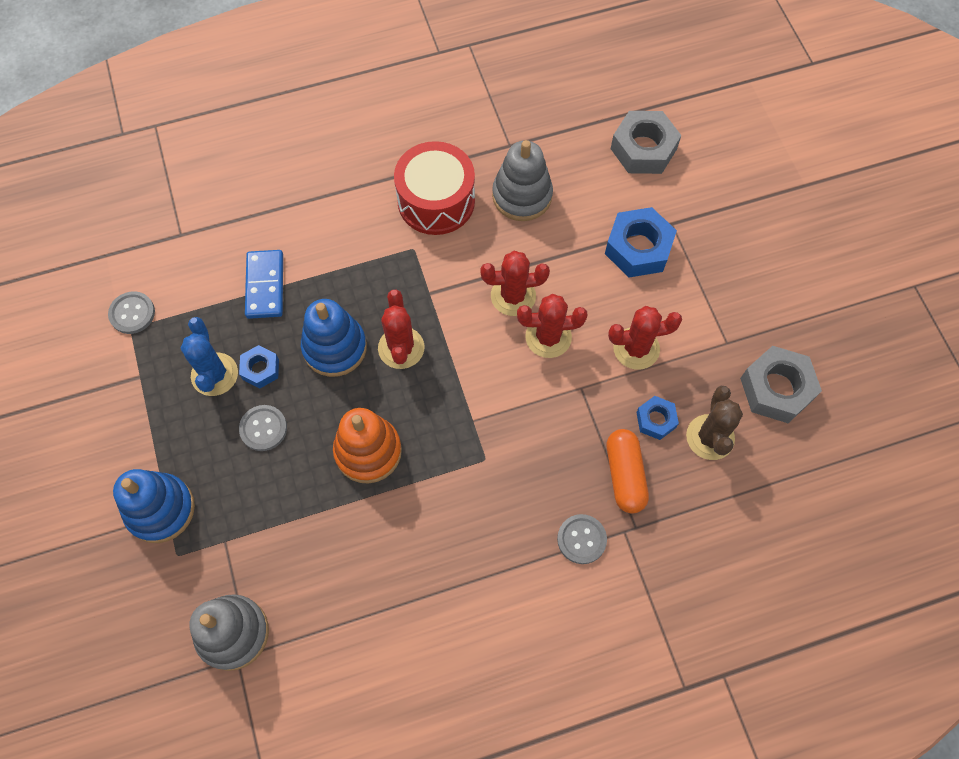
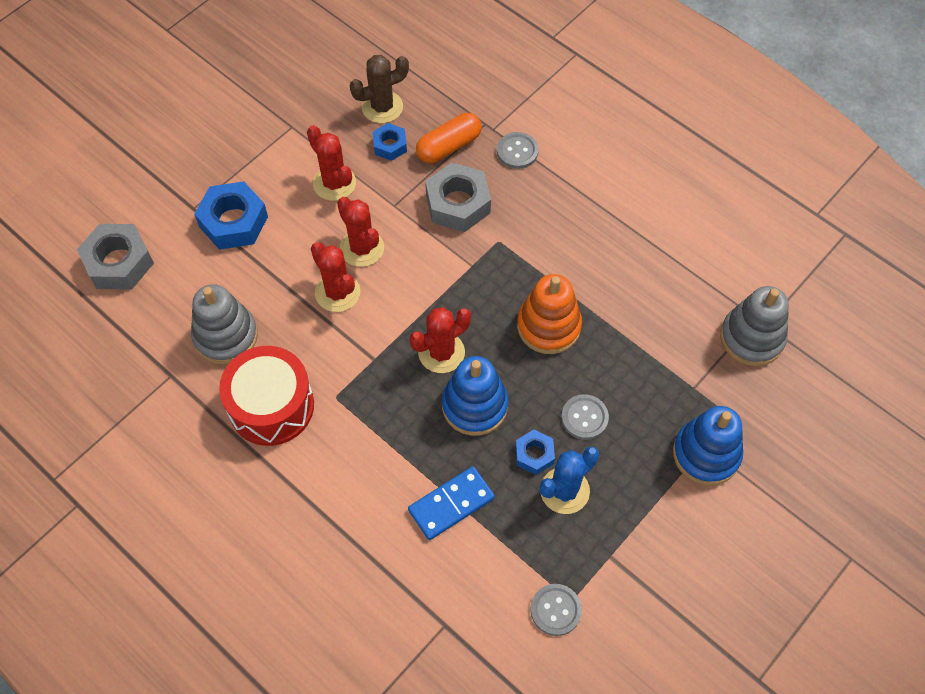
camera: 120 degrees left, 5 degrees down
(776, 389) = (314, 82): grey nut -> grey nut (458, 203)

